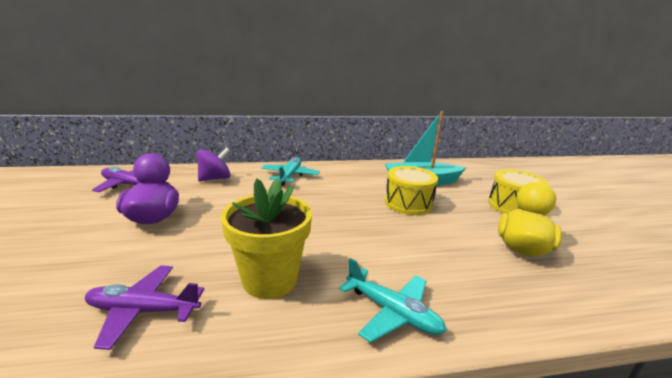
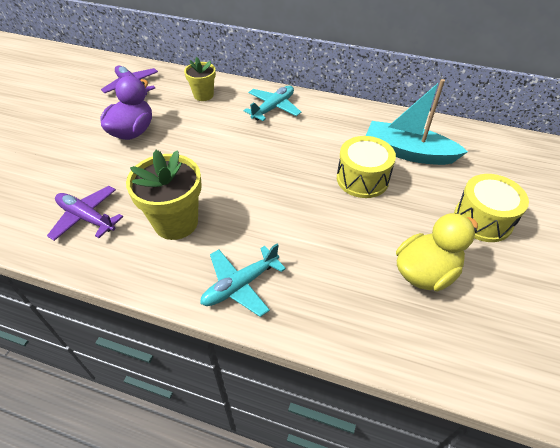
camera: 30 degrees right, 25 degrees up
(215, 179) = (203, 95): purple spinning top -> yellow flower pot
(392, 312) = (240, 285): turquoise plane -> turquoise plane turned 75 degrees clockwise

